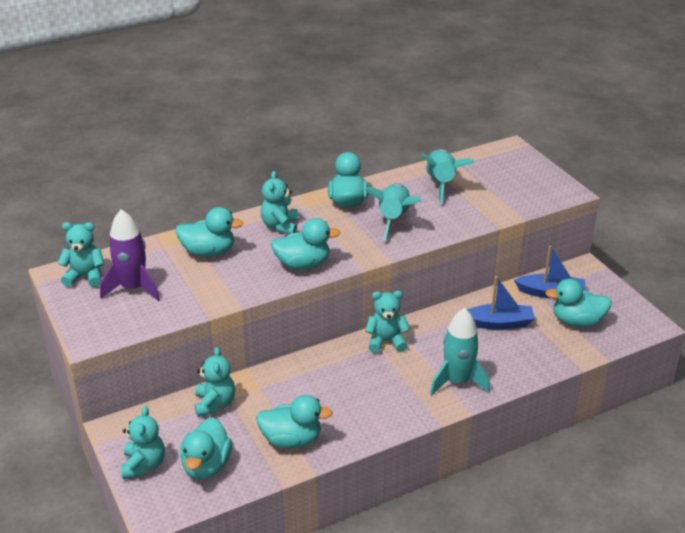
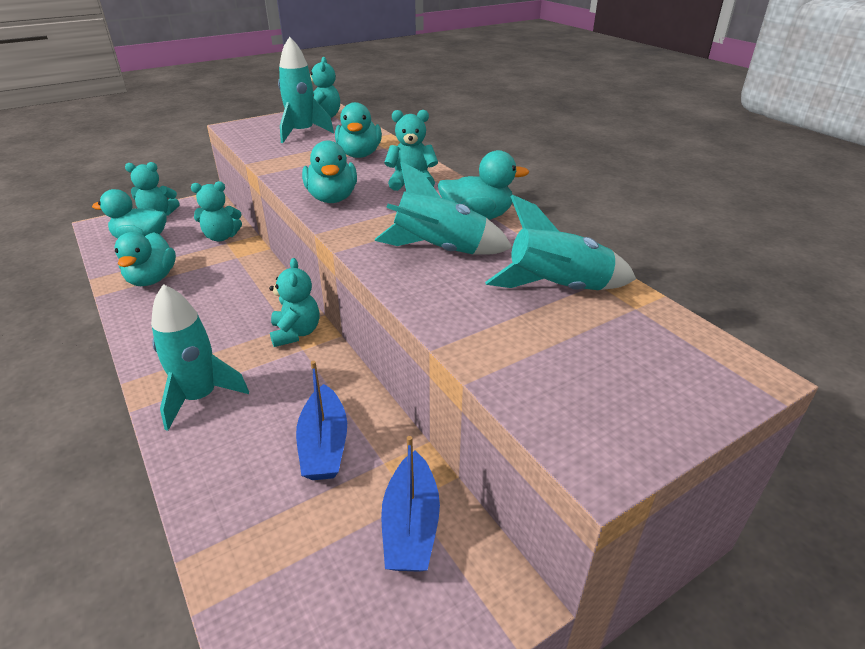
camera: 85 degrees right, 0 degrees up
(133, 288) = (302, 133): purple rocket -> turquoise rocket
(577, 321) = (321, 565): turquoise duck -> none

